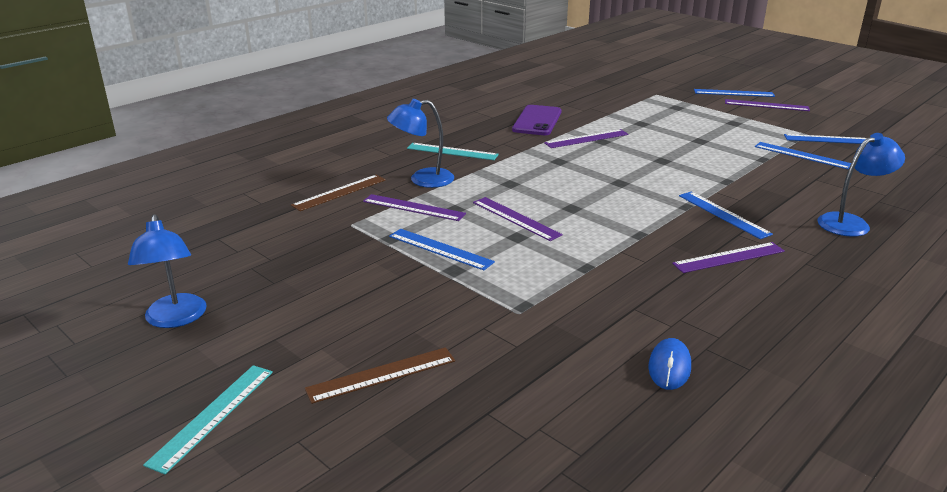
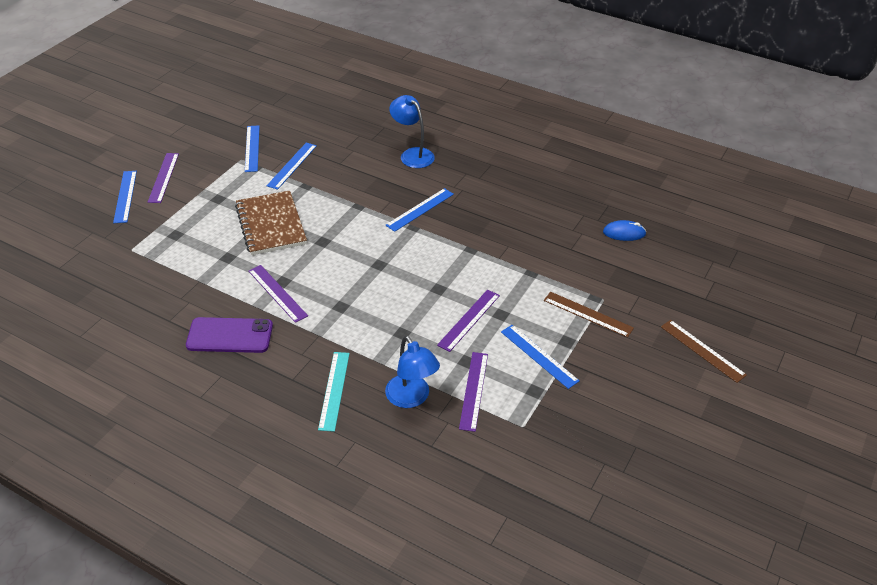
camera: 105 degrees left, 15 degrees up
(176, 319) = (714, 488): blue lamp -> none
(212, 415) = (785, 418): turquoise ruler -> none
(340, 192) = (462, 456): brown ruler -> brown ruler (588, 314)
(440, 249) = (539, 356): blue ruler -> blue ruler turned 60 degrees counterclockwise
(691, 141) = (271, 225): none -> brown notebook
(729, 257) = (486, 208): purple ruler -> none

